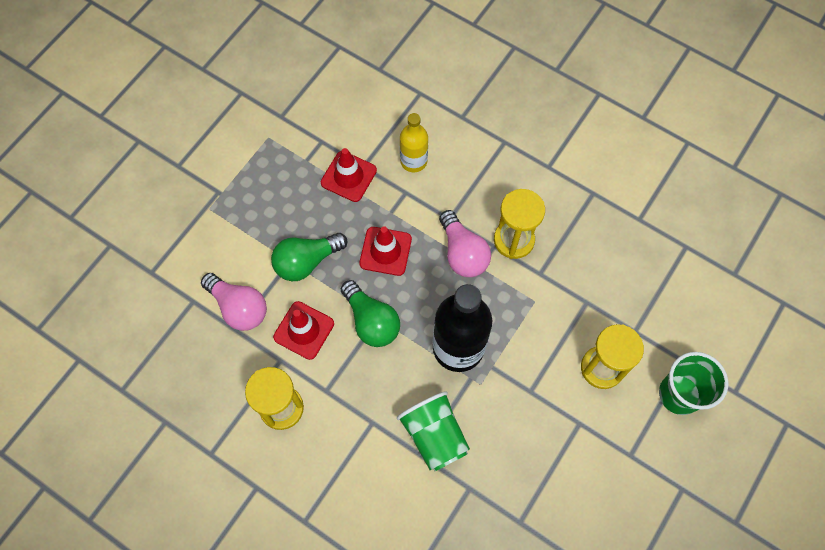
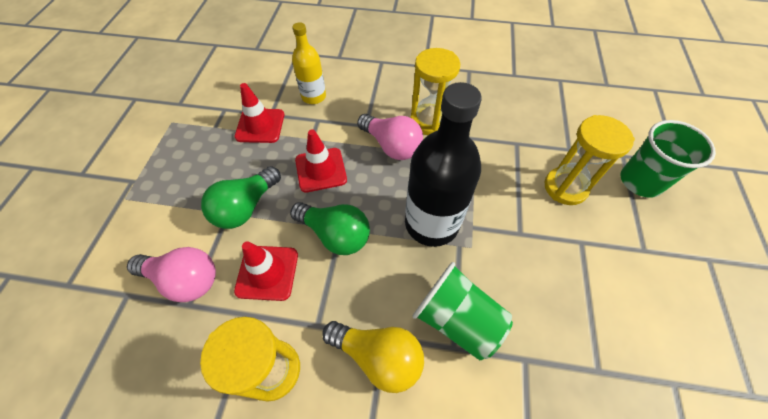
camera: 25 degrees left, 10 degrees down
(361, 434) = (378, 356): none -> yellow light bulb

